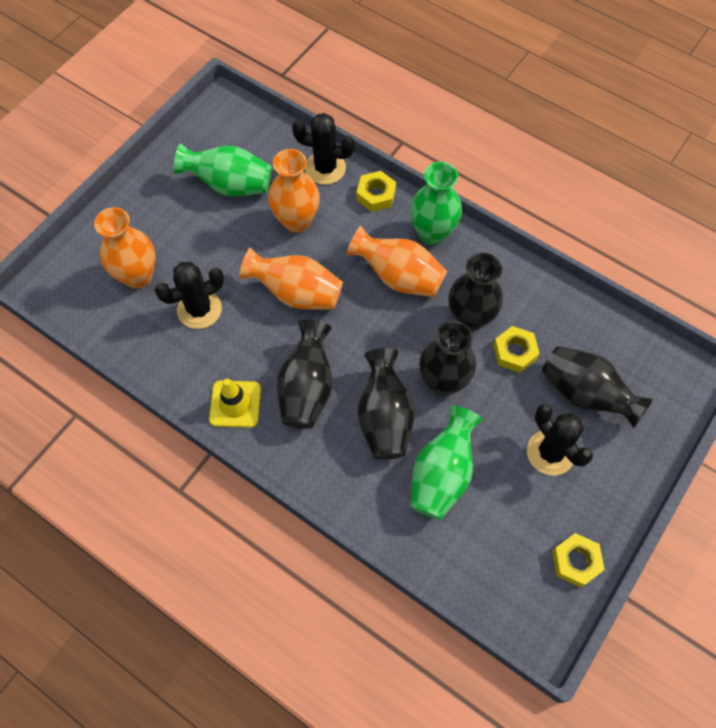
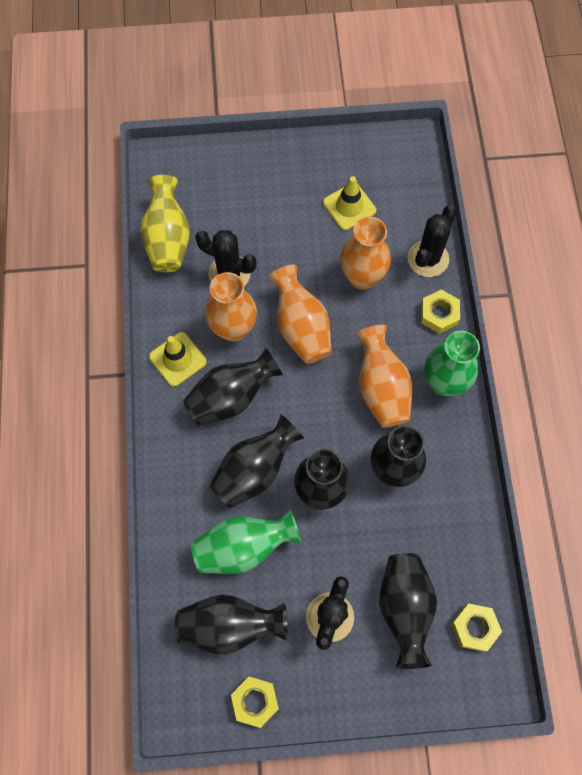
camera: 50 degrees right, 5 degrees up
(121, 331) = (168, 239): none -> yellow vase
(138, 276) = (219, 212): orange vase -> orange vase (233, 328)
(230, 185) = (349, 206): green vase -> yellow traffic cone
(325, 168) = (428, 259): black cactus -> black cactus turned 60 degrees clockwise
(498, 534) = (229, 626): none -> black vase
(514, 352) = (393, 525): yellow nut -> yellow nut (474, 628)

